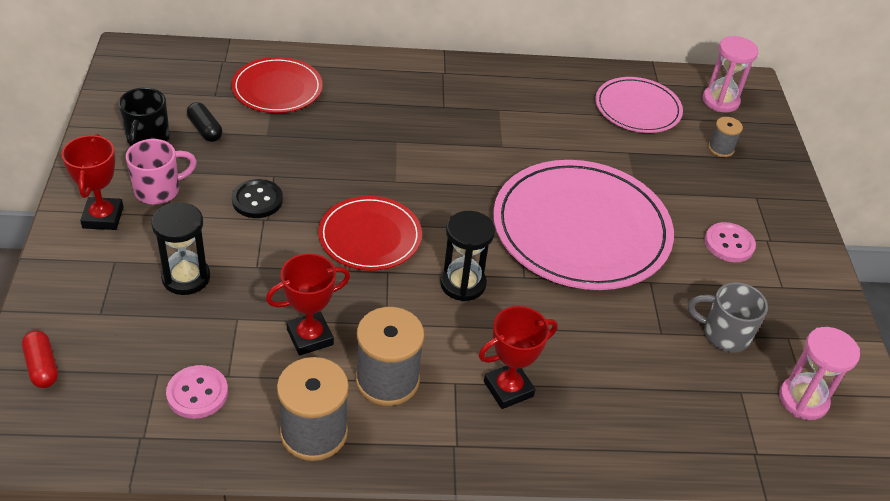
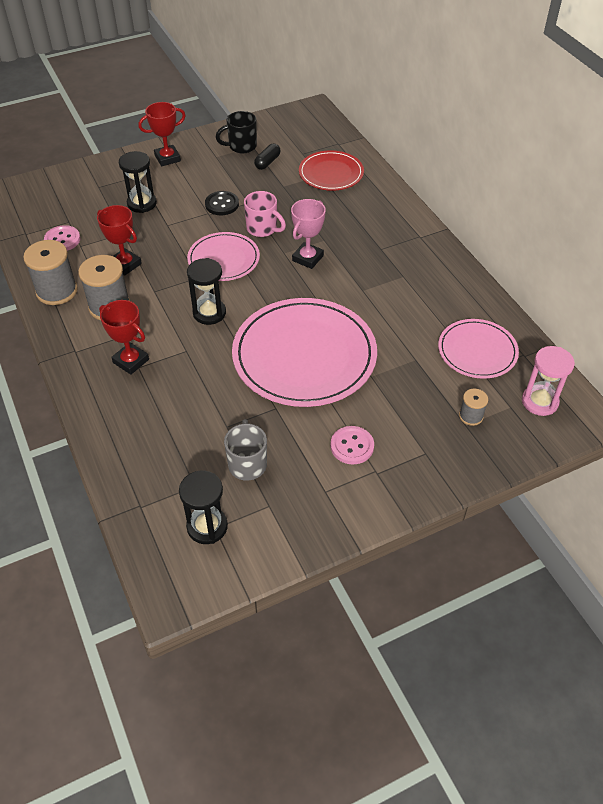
camera: 70 degrees right, 5 degrees up
(42, 366) = (53, 184): red capsule -> none
(159, 190) = (203, 167): pink mug -> pink mug (263, 229)
(370, 236) = (223, 259): red plate -> pink plate
(420, 166) = (307, 258): none -> pink trophy
(803, 400) = (207, 526): pink hourglass -> black hourglass

